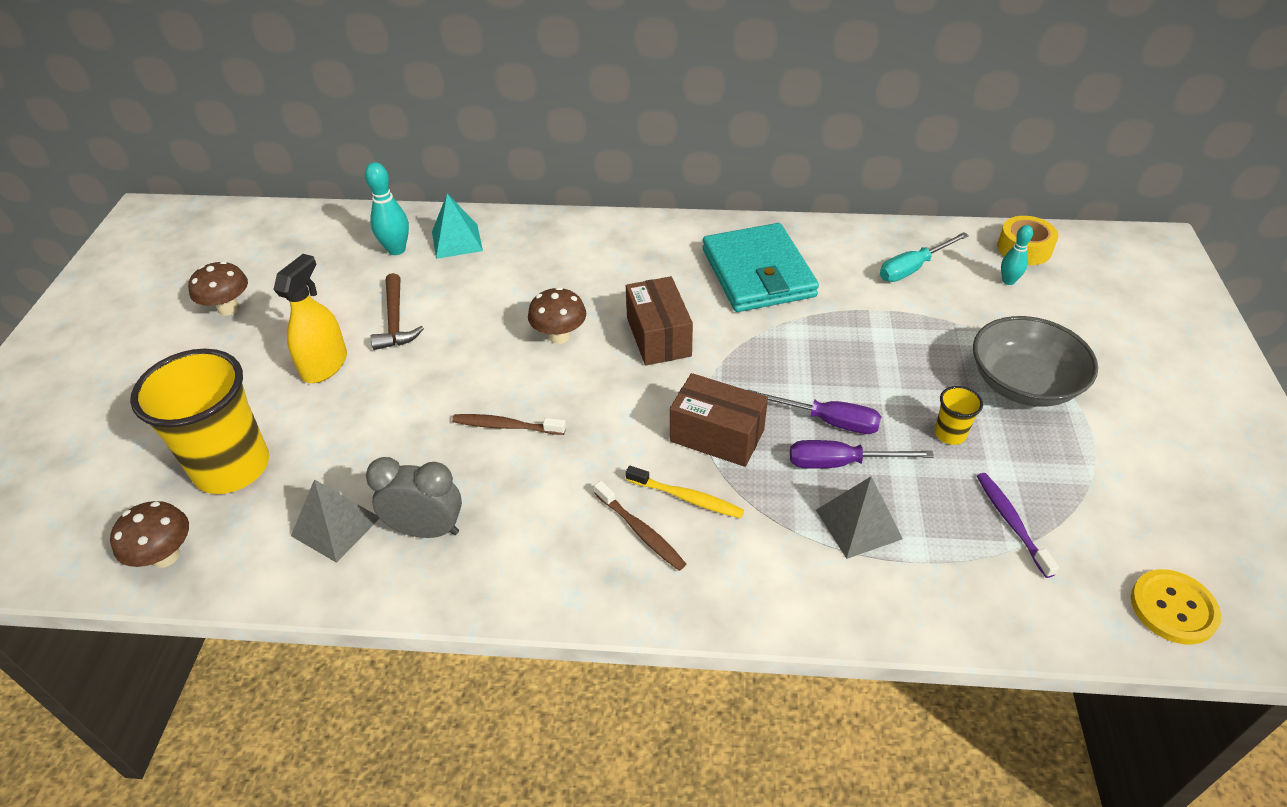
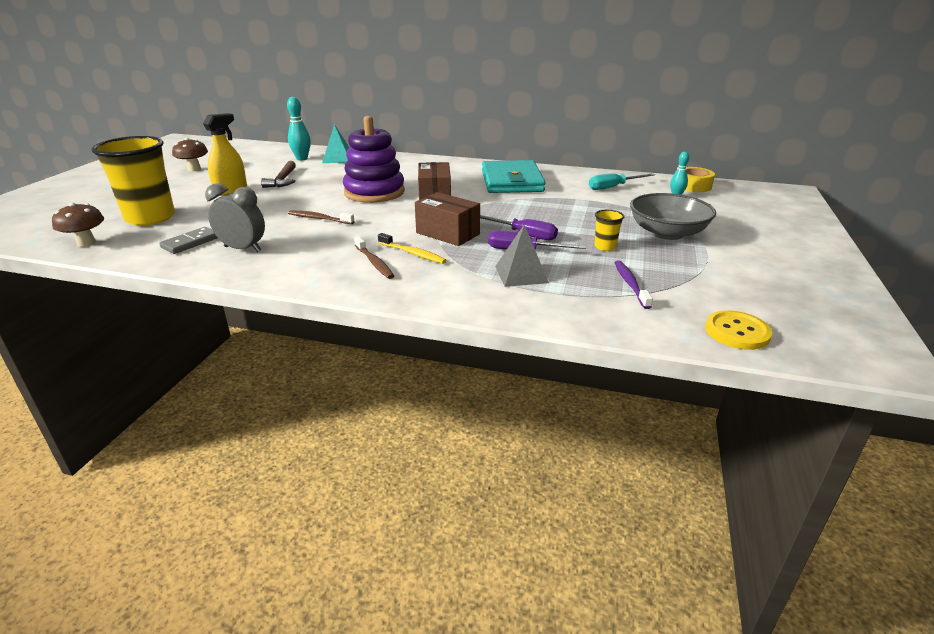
camera: 10 degrees right, 15 degrees down
(336, 526) = (191, 242): grey pyramid -> grey domino
(559, 336) = (374, 192): brown mushroom -> purple stacking toy

